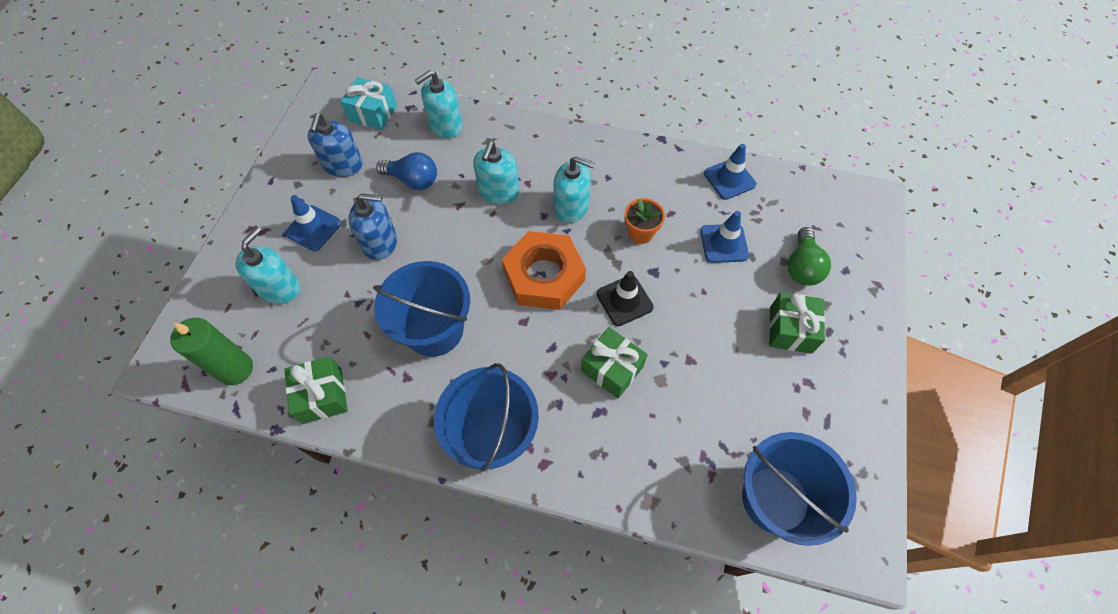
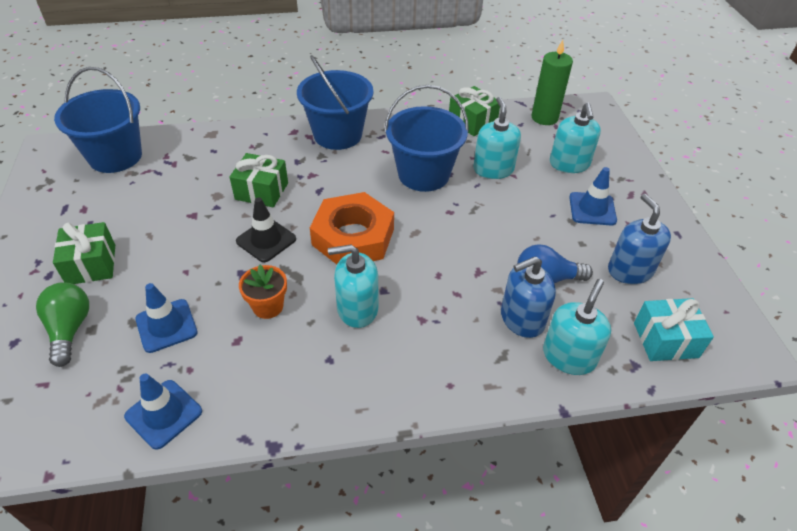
camera: 155 degrees right, 15 degrees down
(380, 243) = (523, 216): blue soap dispenser -> blue soap dispenser (522, 319)
(498, 192) = (447, 298): turquoise soap dispenser -> turquoise soap dispenser (493, 169)

